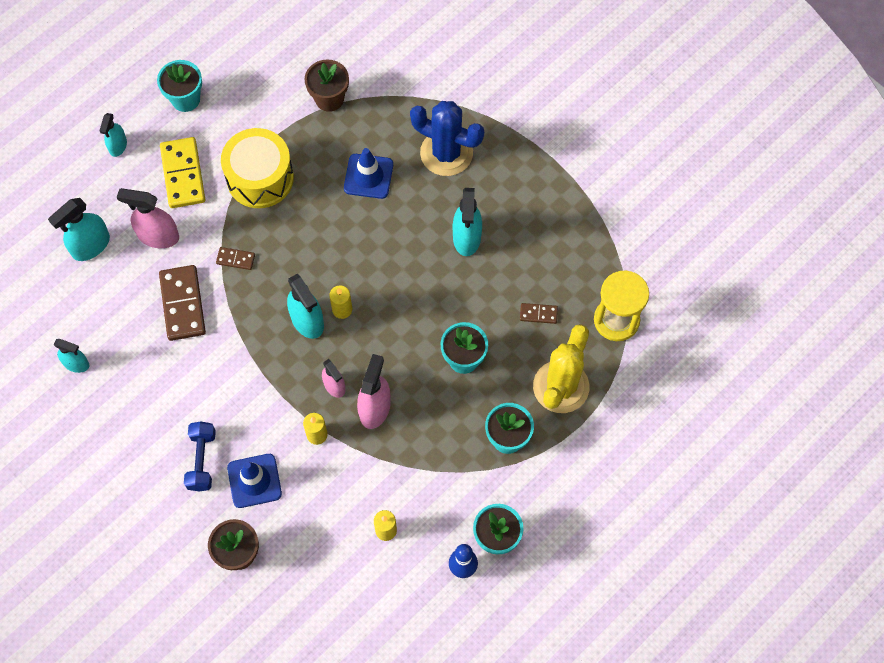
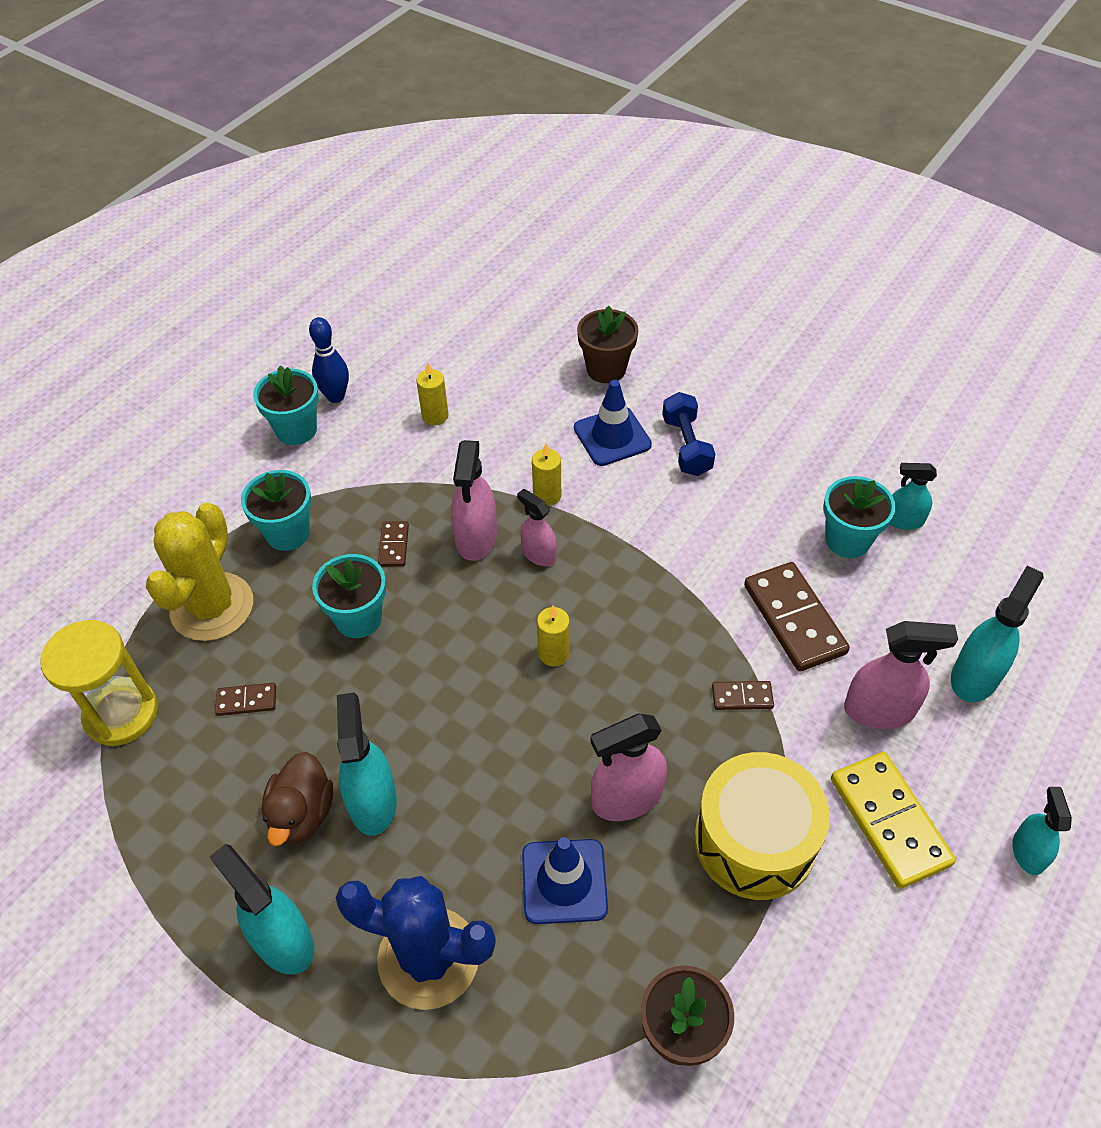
camera: 170 degrees right, 15 degrees down
(185, 99) = (956, 974): turquoise flower pot -> turquoise flower pot (847, 540)
(307, 321) = (601, 629): turquoise spray bottle -> turquoise spray bottle (283, 940)
(322, 213) = (626, 798): none -> pink spray bottle
(433, 412) = (393, 545): none -> brown domino
(507, 238) = (302, 814): none -> brown duck

